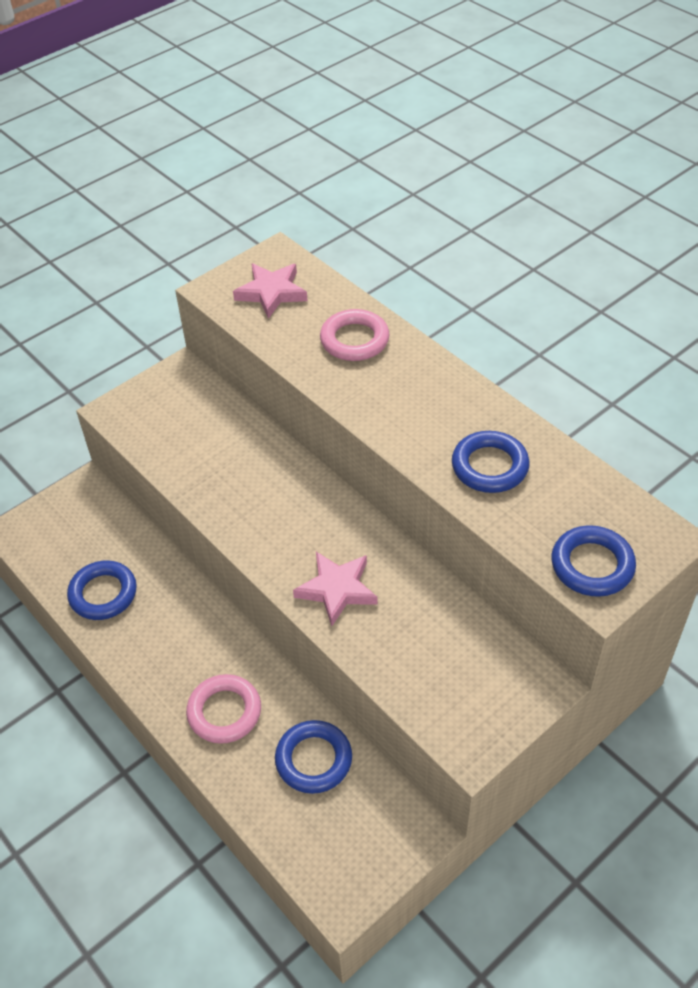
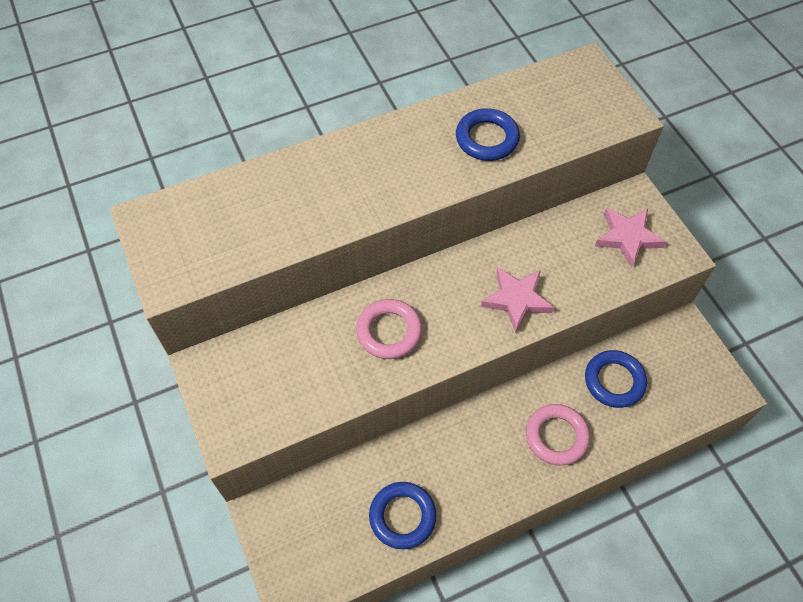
camera: 75 degrees left, 10 degrees up
(271, 292) = (200, 234): pink star -> pink star (627, 237)
(354, 340) = (301, 187): pink ring -> pink ring (389, 331)
(592, 565) = (600, 111): blue ring -> none

